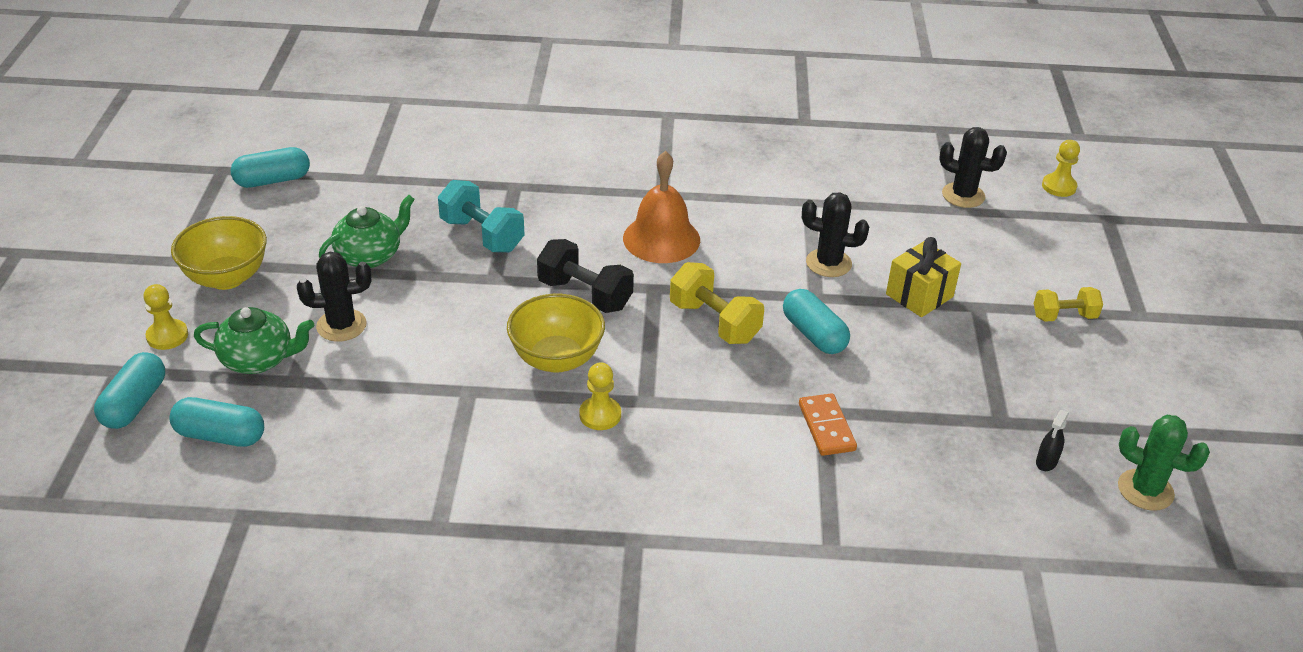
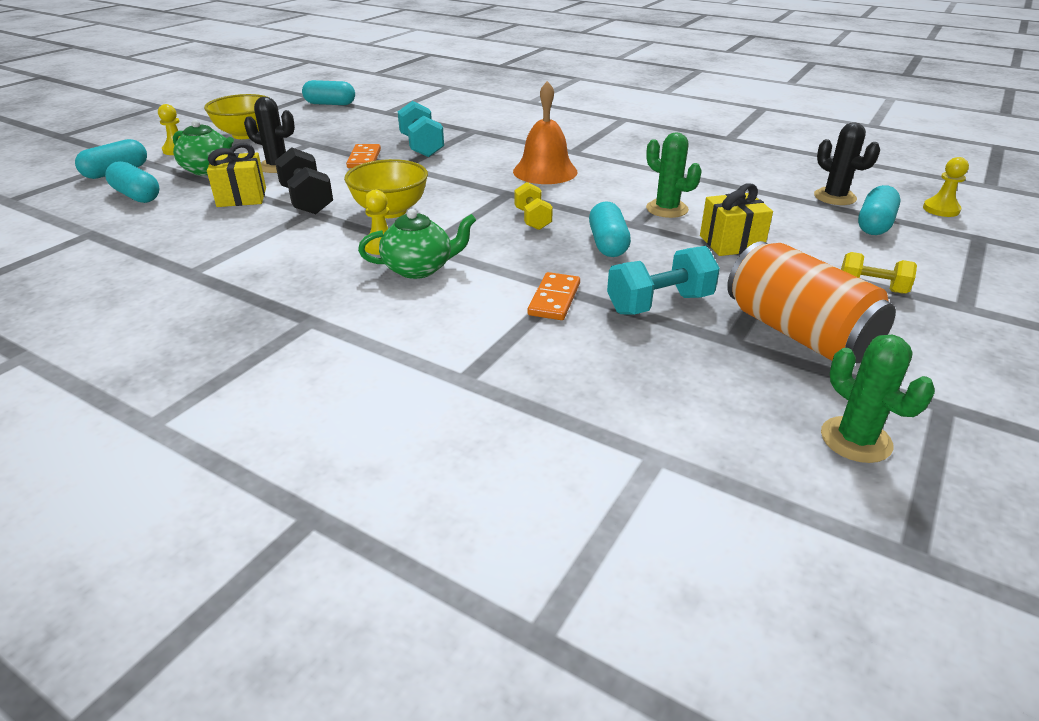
camera: 30 degrees right, 5 degrees down
(359, 394) = (242, 197): none -> yellow gift
(370, 256) = (339, 142): green teapot -> green teapot (419, 268)
(435, 279) = (364, 159): none -> orange domino
(585, 294) = (453, 186): black dumbbell -> black dumbbell (307, 200)
(714, 322) = (532, 219): yellow dumbbell -> yellow dumbbell, size x0.66
(828, 263) = (667, 209): black cactus -> green cactus
(917, 399) = (659, 304): none -> turquoise dumbbell
(1018, 227) = (874, 224): none -> turquoise capsule
(1043, 393) = (798, 333): none -> orange can
(1046, 462) = (753, 383): black spray bottle -> none

